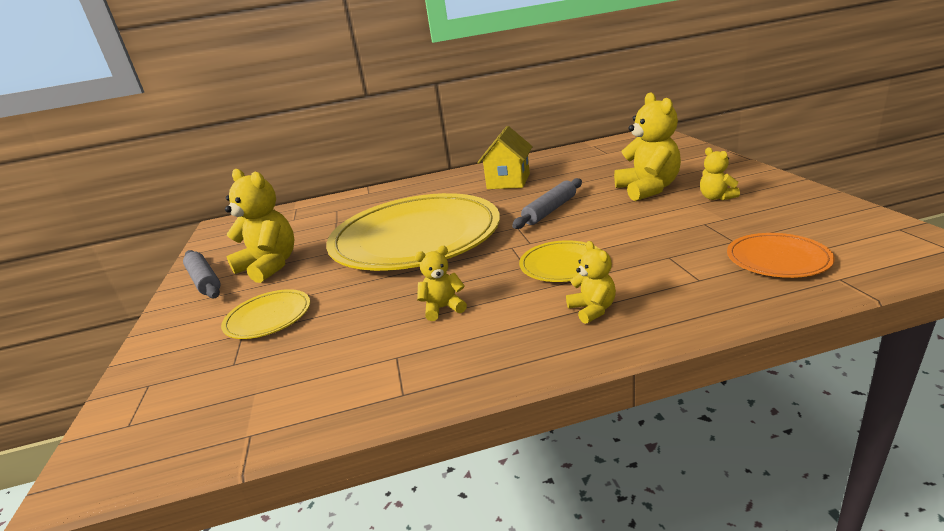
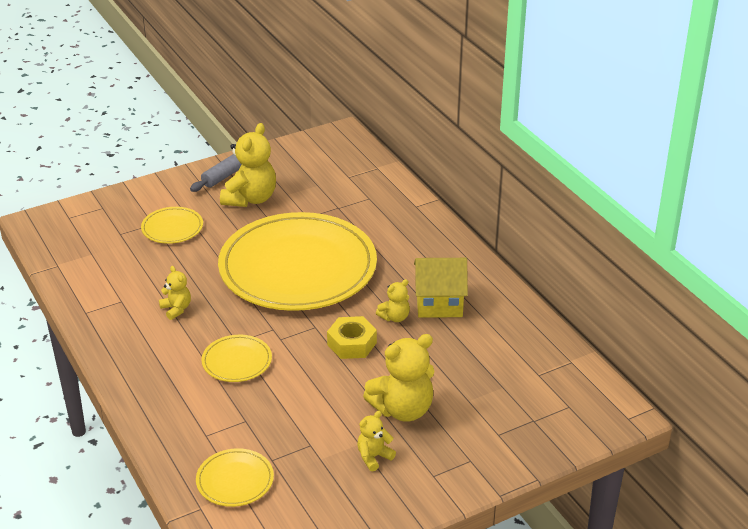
camera: 70 degrees right, 10 degrees up
(550, 210) = (352, 344): grey rolling pin -> yellow nut
(592, 310) = (168, 381): yellow teddy bear -> yellow teddy bear (395, 317)
(777, 259) = (235, 480): orange plate -> yellow plate

